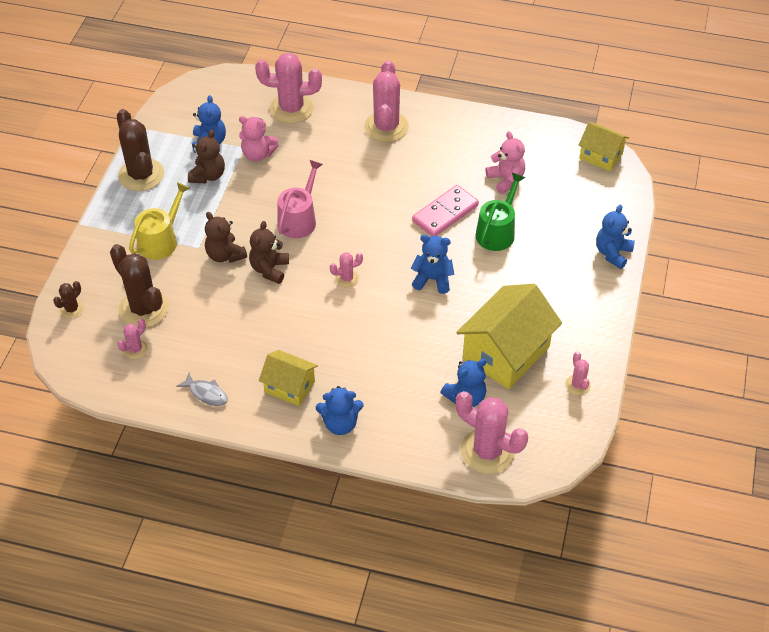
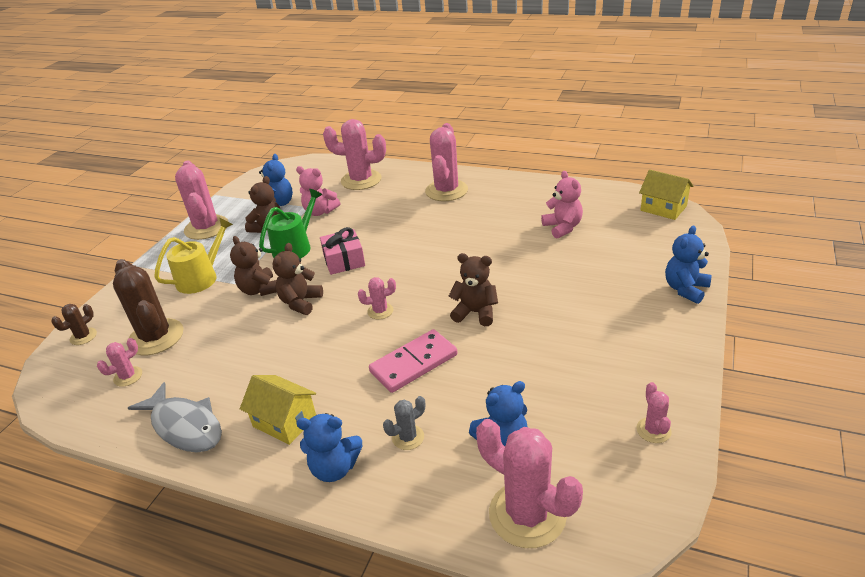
camera: 10 degrees right, 15 degrees down
(141, 175) = (206, 228): brown cactus -> pink cactus
(206, 393) = (184, 426): grey fish -> grey fish, size x1.77
(299, 219) = (344, 260): pink watering can -> pink gift
(392, 397) = (408, 437): none -> grey cactus
(432, 279) = (475, 313): blue teddy bear -> brown teddy bear
(445, 213) = (496, 255): pink domino -> pink domino (413, 363)
(497, 232) = (551, 270): green watering can -> green watering can (295, 247)
(506, 352) = (557, 389): yellow house -> none

